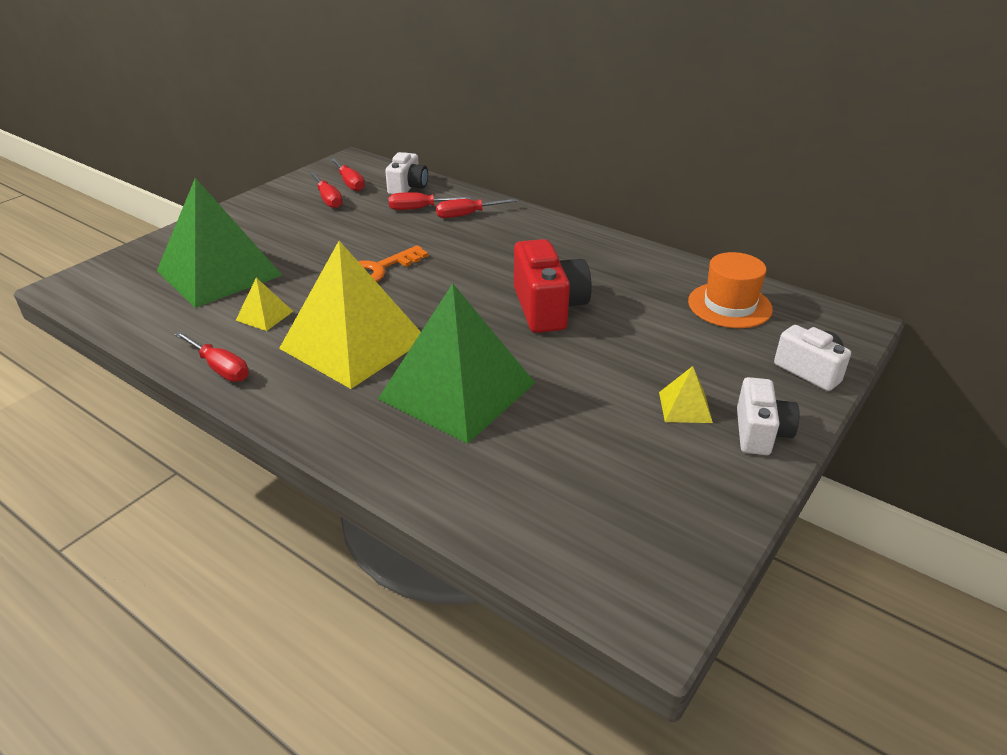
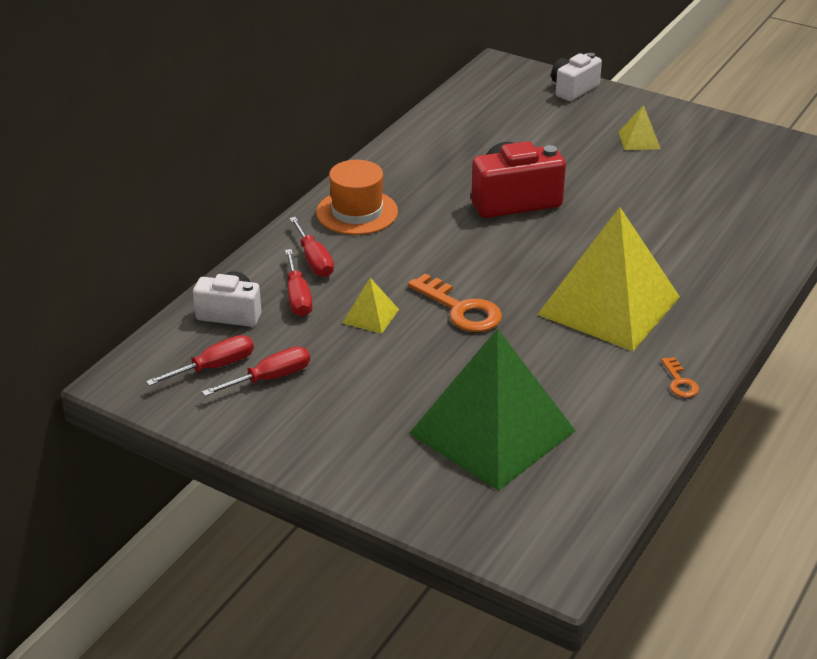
camera: 95 degrees left, 0 degrees up
(220, 368) = (680, 382): red screwdriver -> orange key
(264, 315) = (577, 373): yellow pyramid -> yellow pyramid (370, 316)
(457, 390) = (659, 240): green pyramid -> none
(729, 305) = (485, 113): orange hat -> orange hat (357, 212)
(760, 433) = (657, 114): white camera -> none

